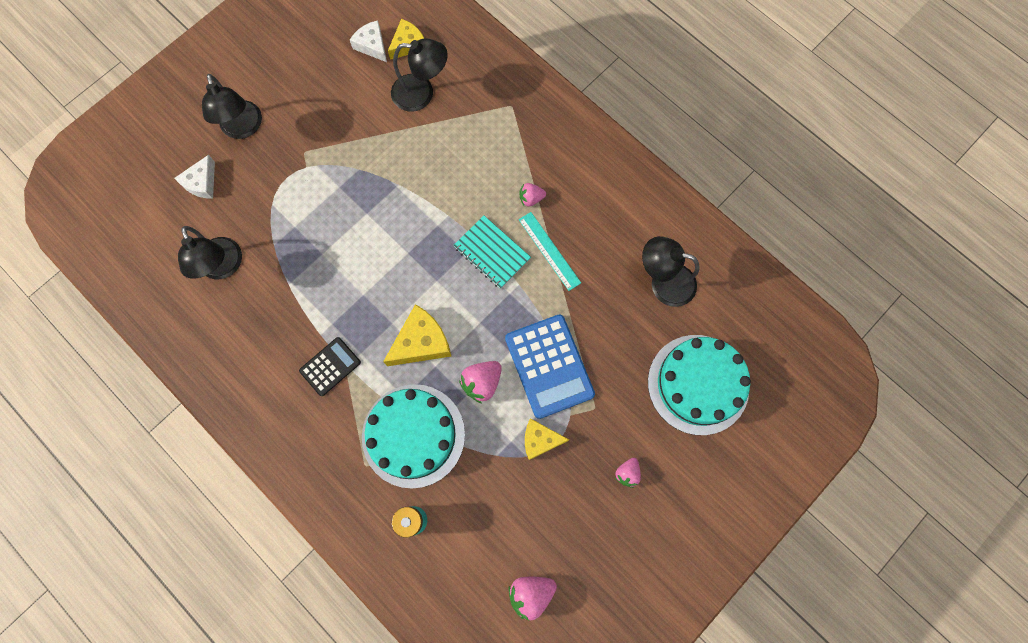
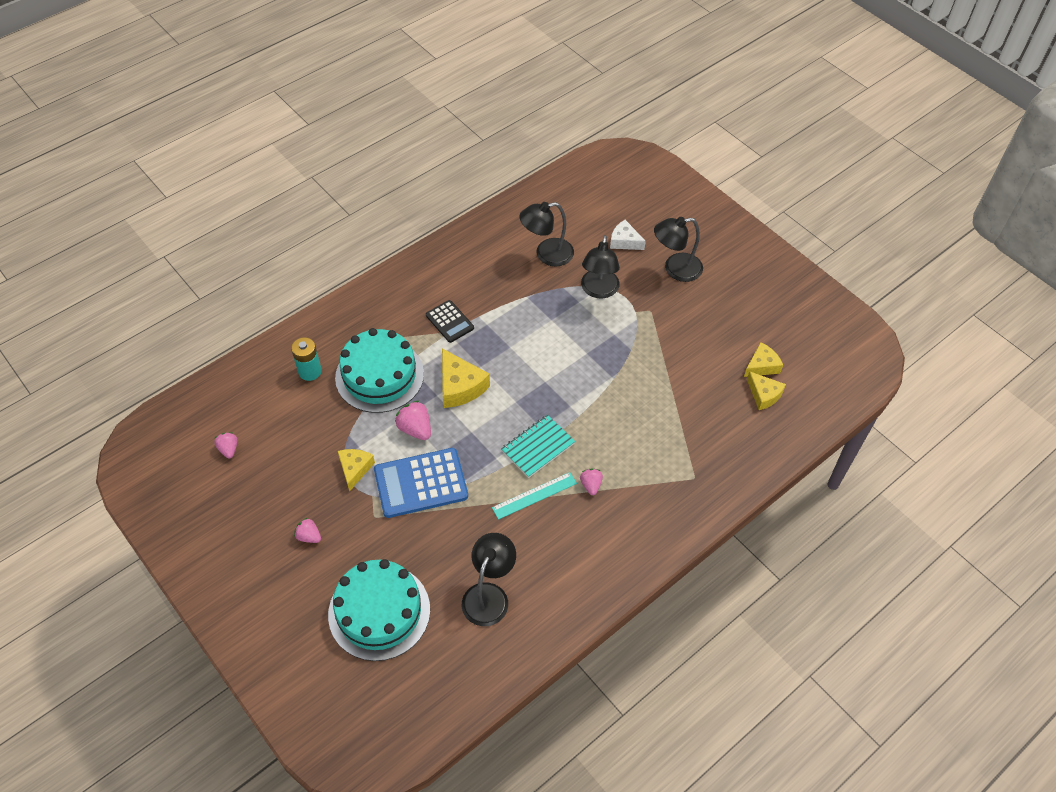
camera: 95 degrees right, 20 degrees down
(372, 45) = (762, 366): white cheese -> yellow cheese
(421, 93) = (709, 402): black lamp -> black lamp (598, 290)
(531, 593) = (229, 449): pink strawberry -> pink strawberry, size x0.64

